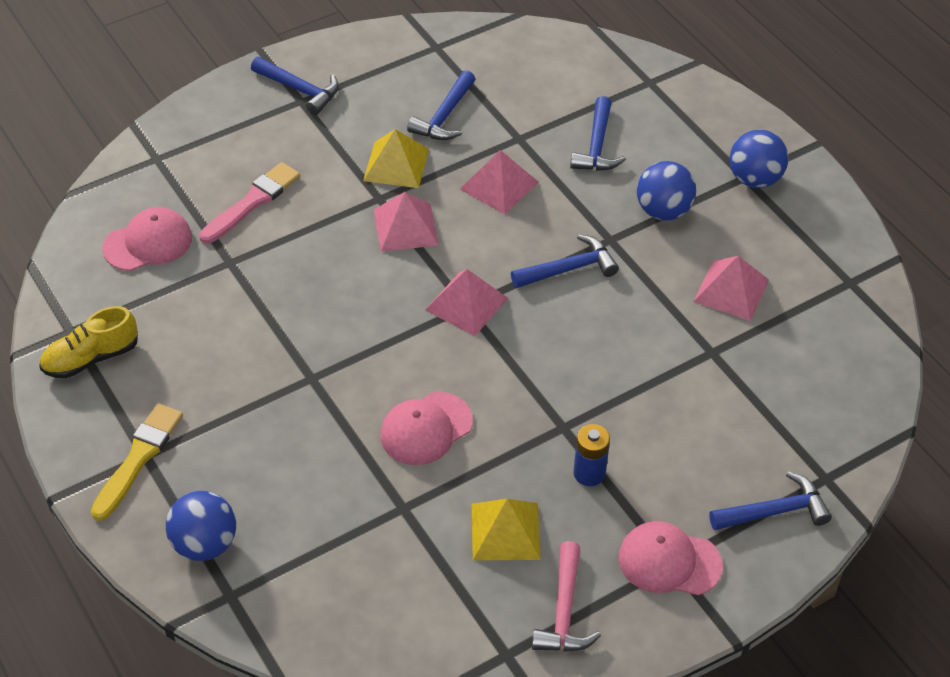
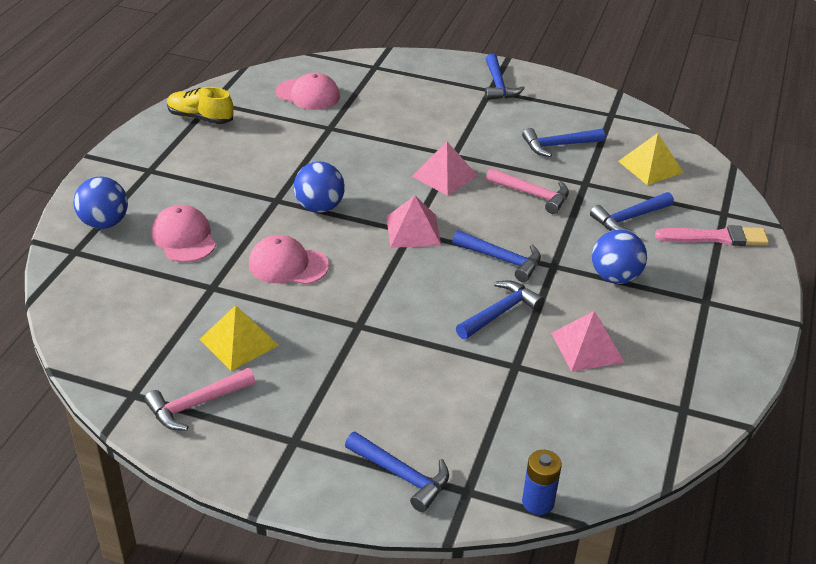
camera: 50 degrees right, 10 degrees down
(138, 458) = (145, 169): yellow brush -> none
(252, 202) = (386, 112): pink brush -> pink brush (716, 238)
(396, 164) = (491, 147): yellow pyramid -> yellow pyramid (650, 166)
(499, 185) = (532, 195): pink pyramid -> pink hammer
(589, 473) = (331, 357): blue battery -> blue battery (538, 502)
(637, 318) = (500, 312): none -> blue hammer
(669, 561) = (293, 438): pink cap -> pink cap (184, 238)
(754, 179) = (711, 307): blue ball -> blue ball (319, 207)

